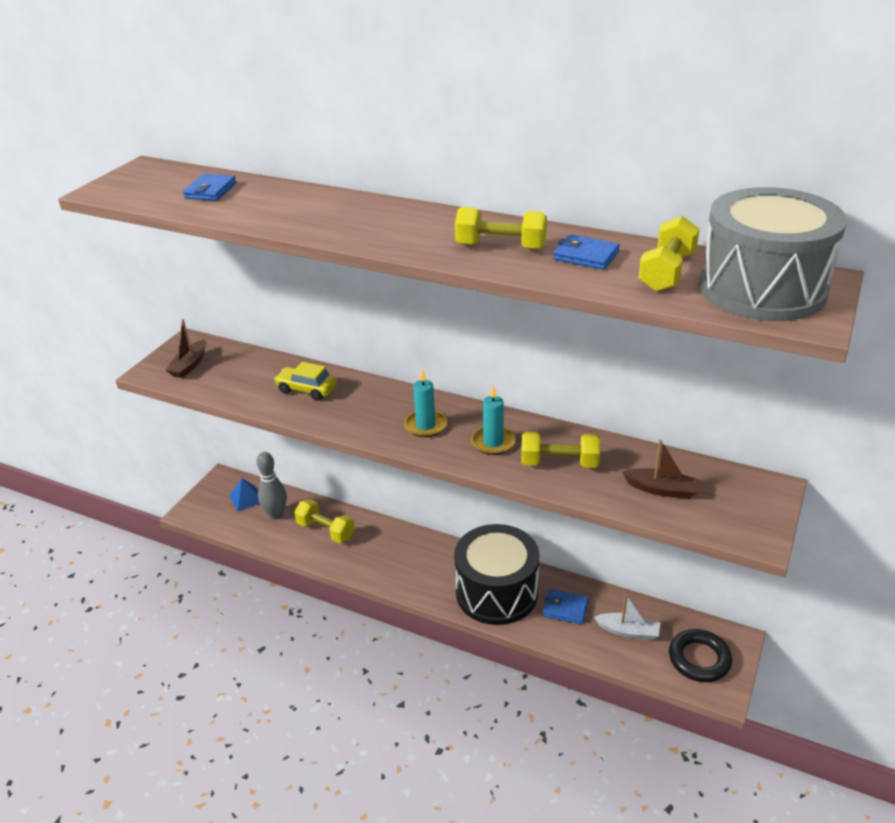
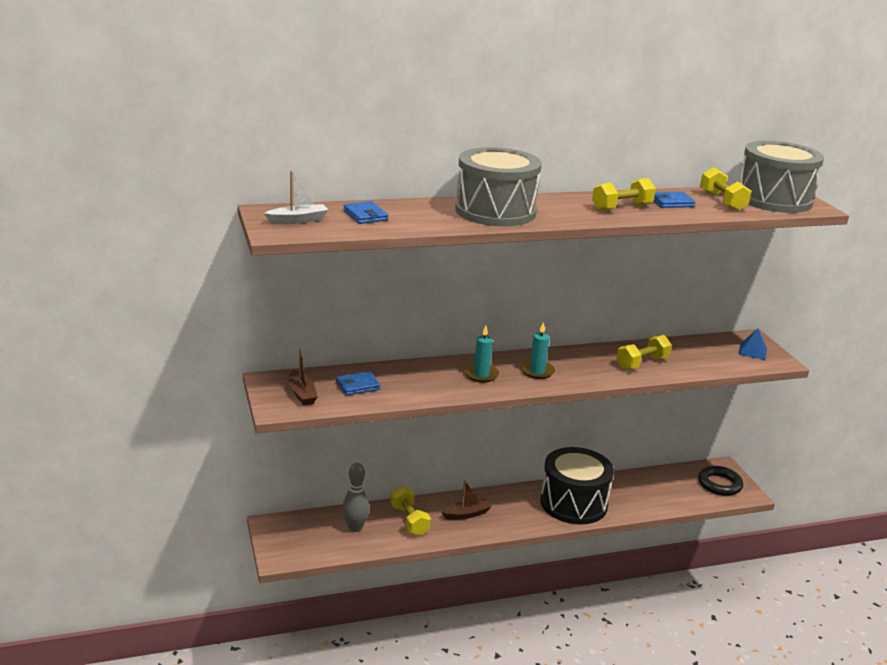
camera: 45 degrees left, 10 degrees down
(246, 498) = (314, 528): blue pyramid -> blue pyramid (752, 351)
(307, 389) = (423, 378): yellow car -> none
(325, 530) = (409, 520): yellow dumbbell -> yellow dumbbell turned 75 degrees clockwise
(342, 216) = (495, 211): none -> grey drum
(493, 442) = (590, 366): turquoise candle -> turquoise candle (481, 375)
(565, 609) = (623, 493): blue wallet -> blue wallet (358, 386)
(628, 631) = (670, 488): white boat -> white boat (298, 220)
(662, 490) = (709, 357): brown boat -> brown boat (466, 514)

